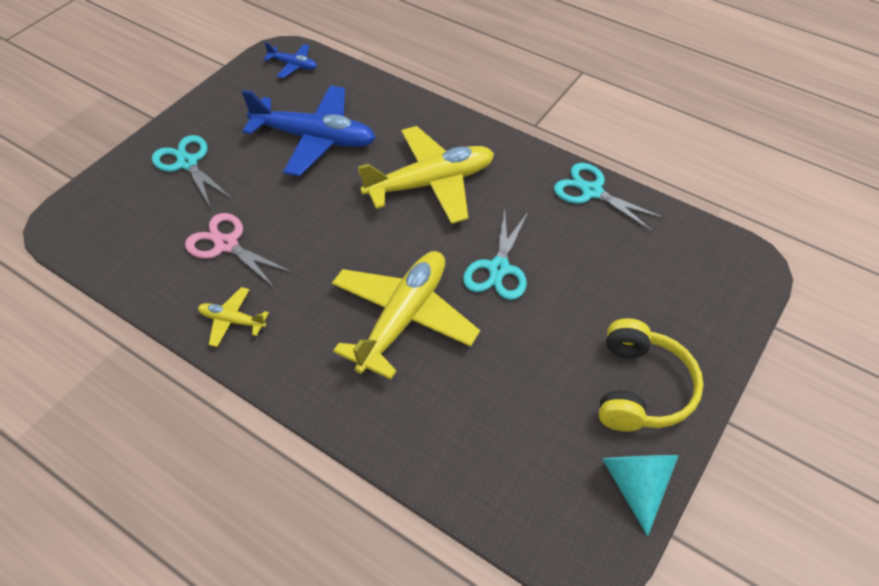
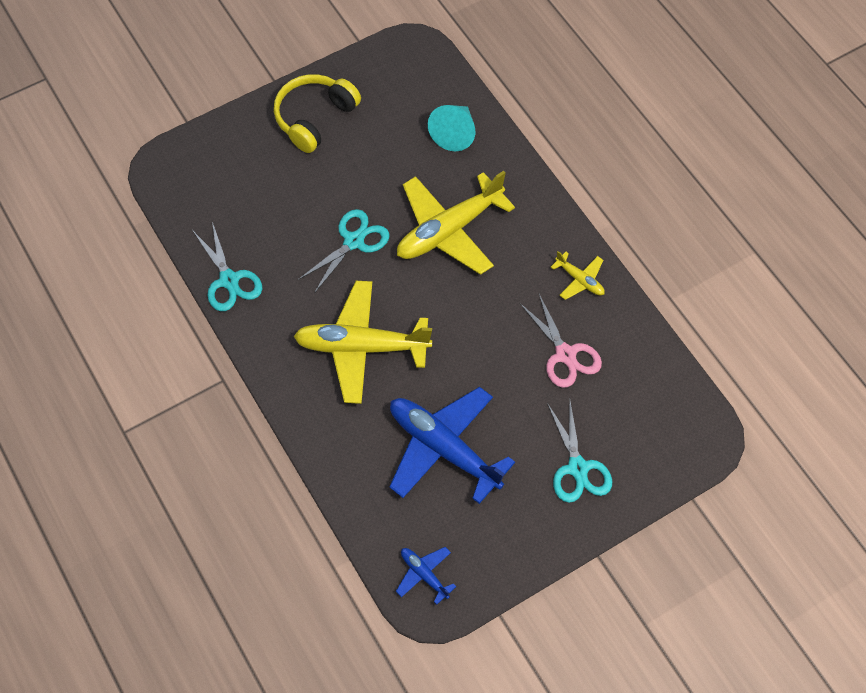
camera: 155 degrees left, 10 degrees up
(636, 484) = (361, 69): turquoise cone -> turquoise cone (454, 133)

